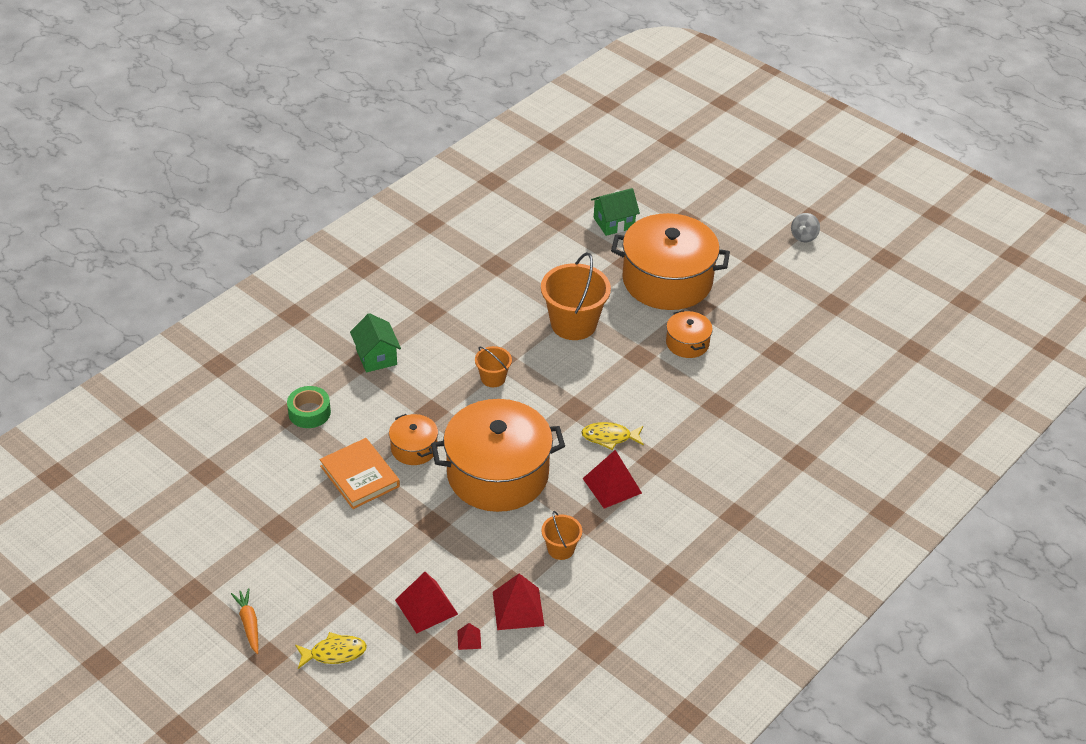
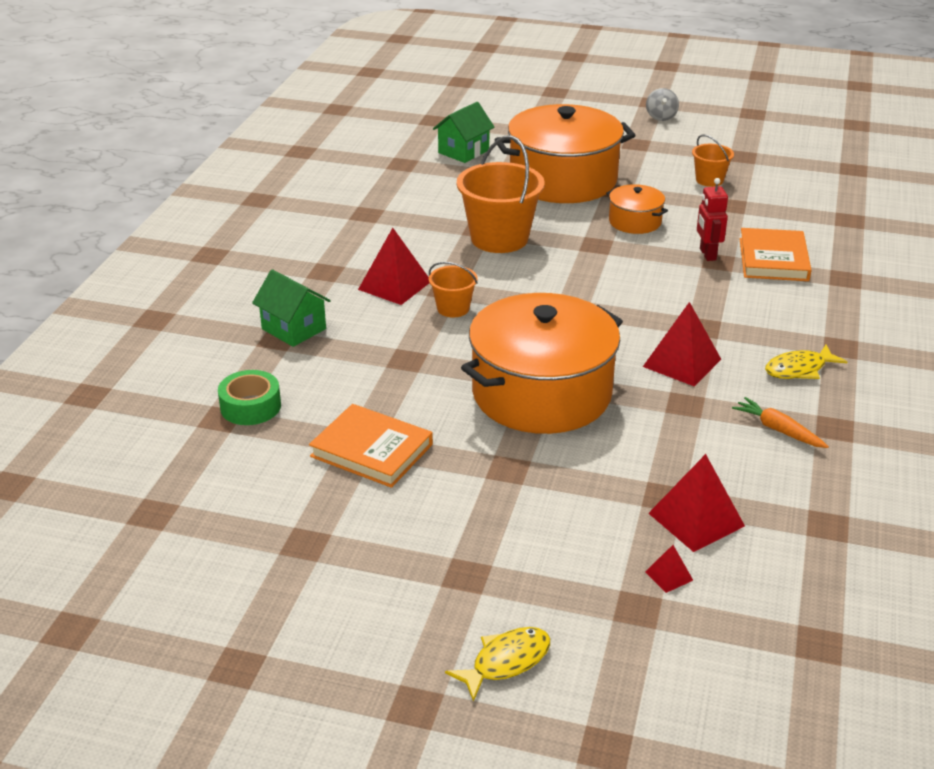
camera: 25 degrees left, 10 degrees down
(249, 623) = (352, 673): orange carrot -> orange carrot (778, 430)
(414, 448) = (417, 401): orange pot -> none
(426, 607) = (581, 560): red pyramid -> red pyramid (395, 285)
(560, 549) = (685, 441): orange bucket -> orange bucket (709, 180)
(609, 437) = (635, 321): yellow fish -> yellow fish (799, 369)
(715, 395) = (707, 254): none -> red robot
(761, 419) = (773, 259): none -> orange book

